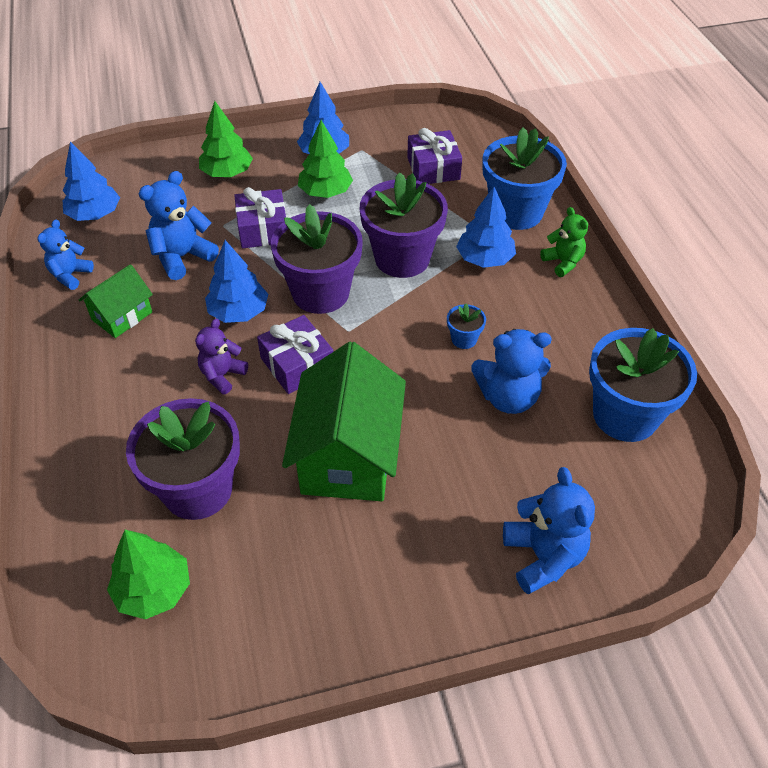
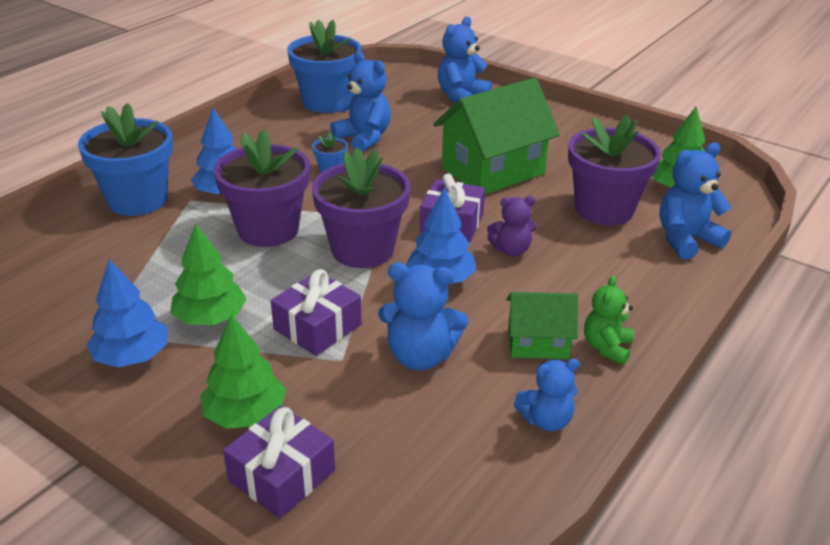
camera: 130 degrees left, 15 degrees down
(92, 510) = (686, 239): none -> blue teddy bear
(95, 214) = (443, 480): blue tree -> none
(433, 168) = (100, 269): purple gift -> purple gift (282, 475)
(563, 262) = (190, 160): green teddy bear -> green teddy bear (606, 347)

